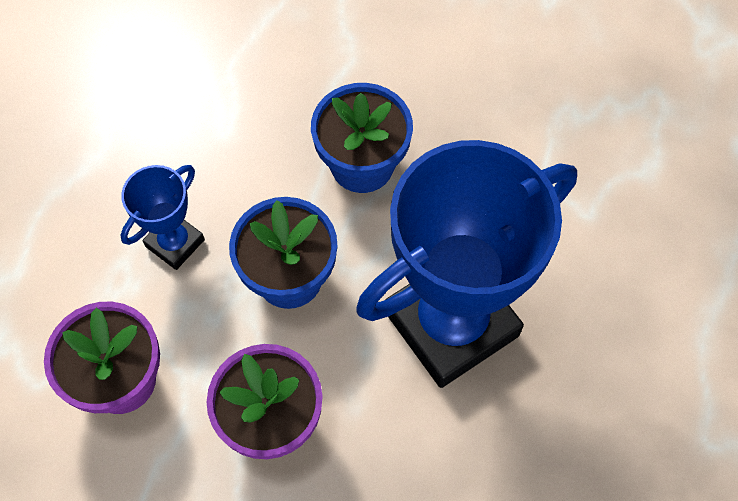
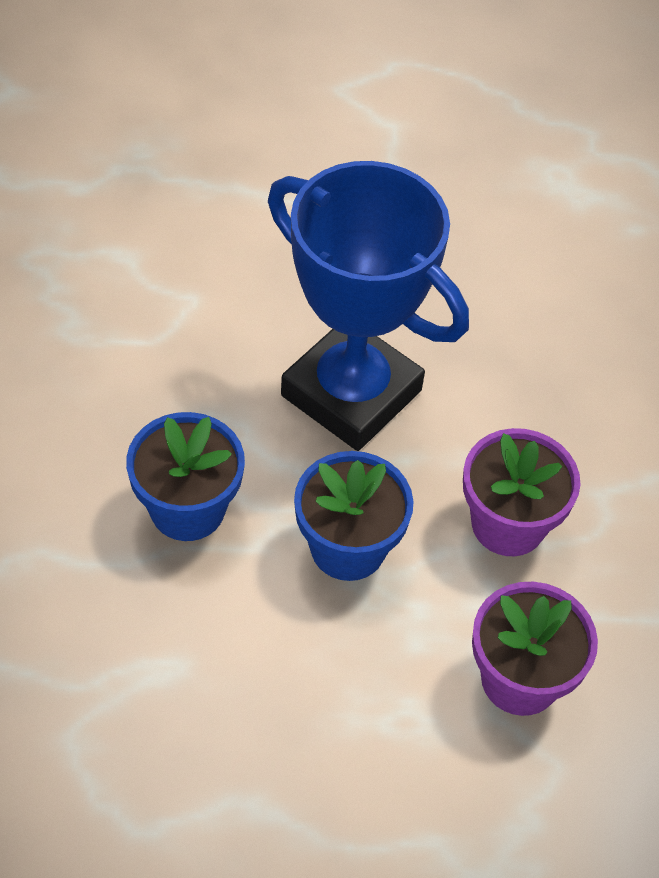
camera: 110 degrees left, 10 degrees down
(175, 243) = (343, 675): blue trophy -> none

